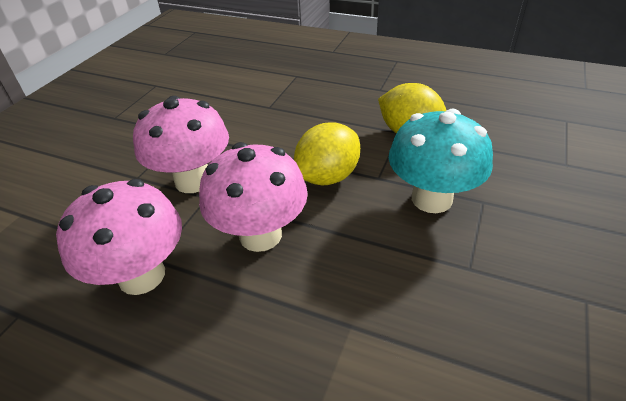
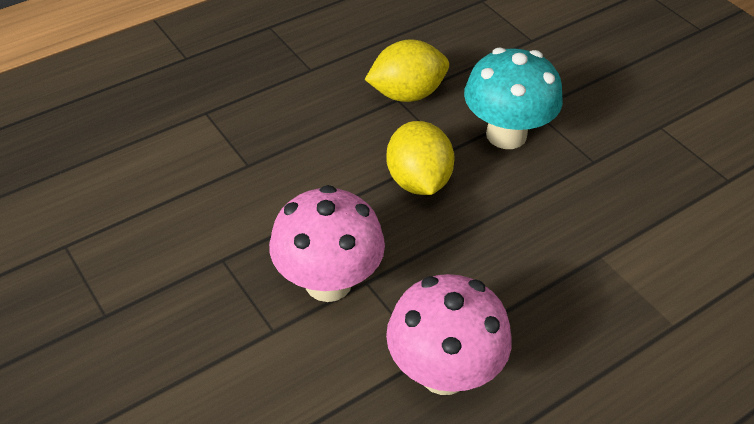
camera: 60 degrees left, 5 degrees up
(260, 235) = (459, 264): pink mushroom -> none

